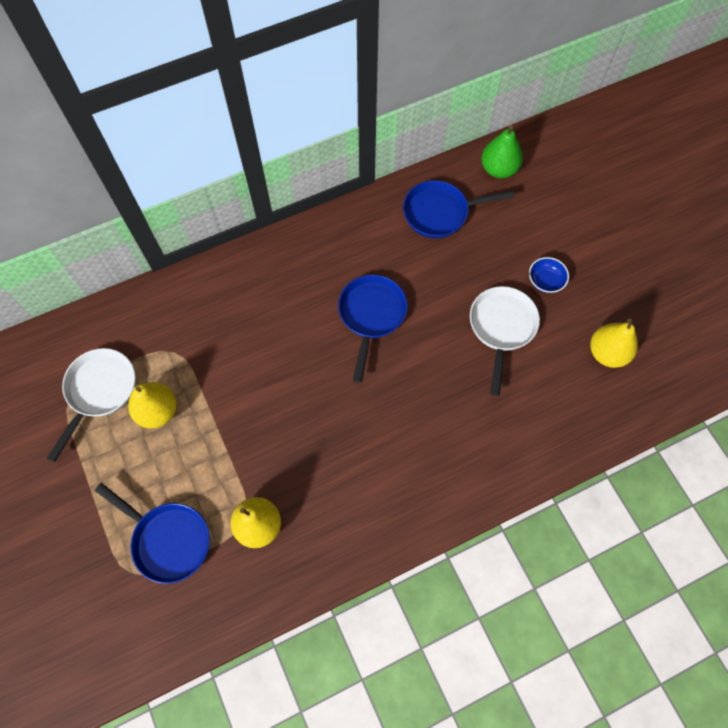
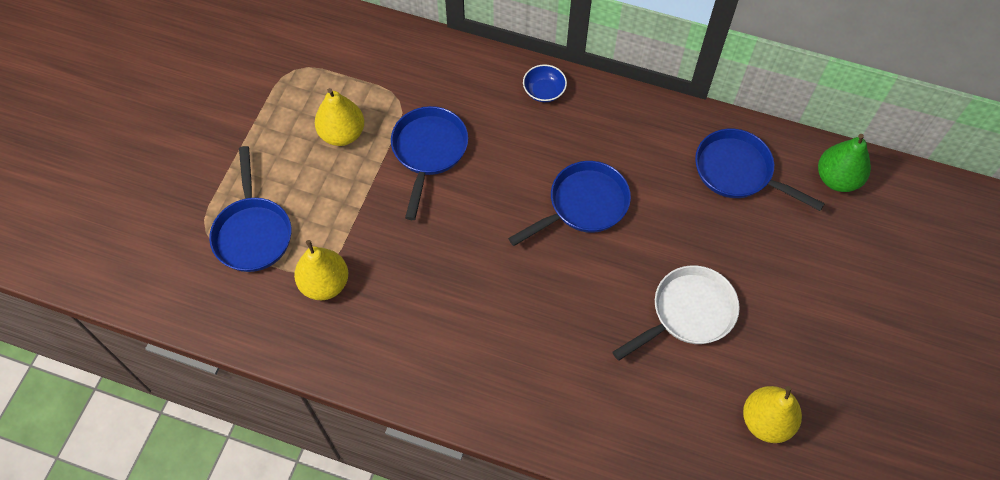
camera: 45 degrees right, 5 degrees down
(99, 391) = (317, 83): white pan -> none
(233, 369) = (429, 151): none -> blue pan
(545, 281) = (775, 310): blue bowl -> blue bowl (544, 91)

